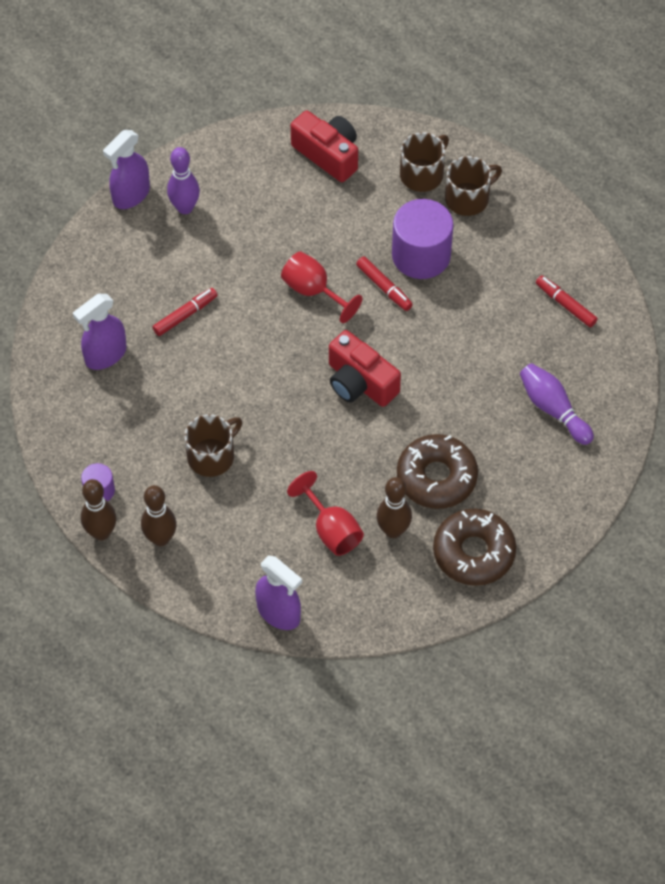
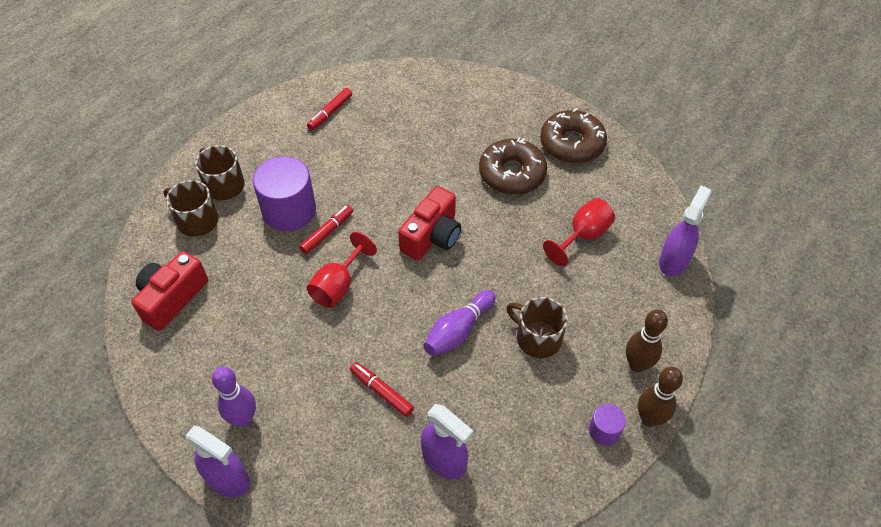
camera: 100 degrees left, 5 degrees down
(393, 530) = (569, 195): brown bowling pin -> none
(553, 409) = (430, 111): purple bowling pin -> purple bowling pin (458, 331)

